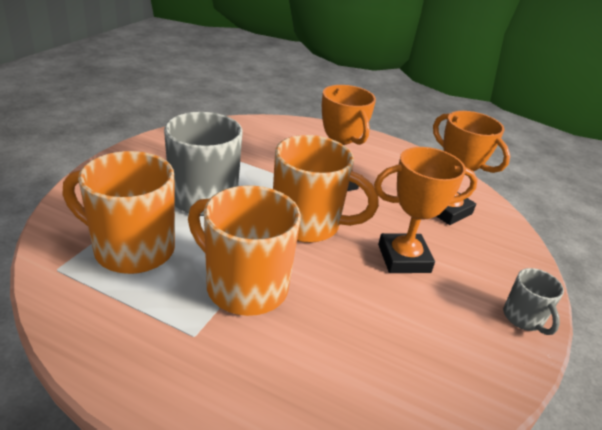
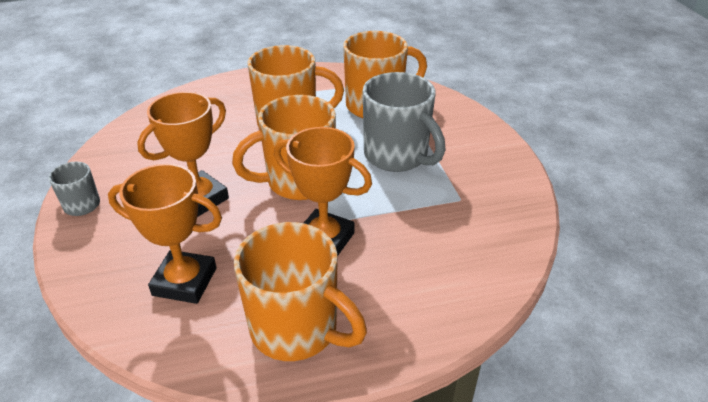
camera: 145 degrees right, 5 degrees up
(392, 159) = (297, 329): none -> orange mug

